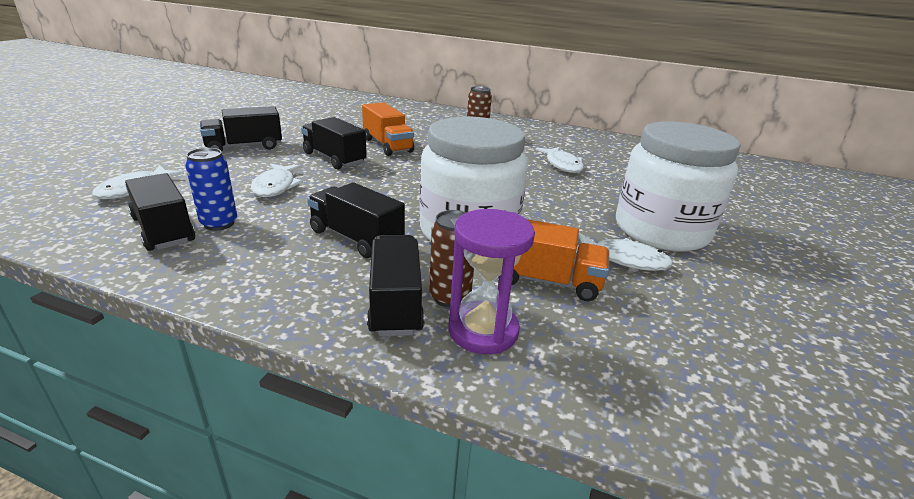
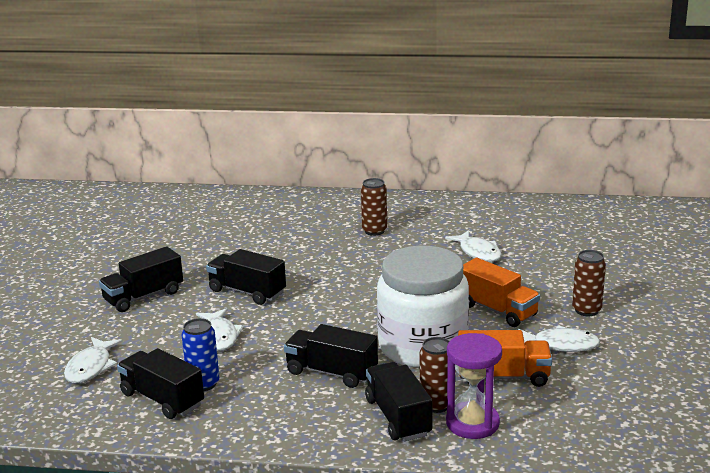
camera: 10 degrees left, 5 degrees down
(387, 145) = (288, 263): orange truck -> orange truck (497, 310)
(661, 230) = (586, 310): white jar -> brown can

